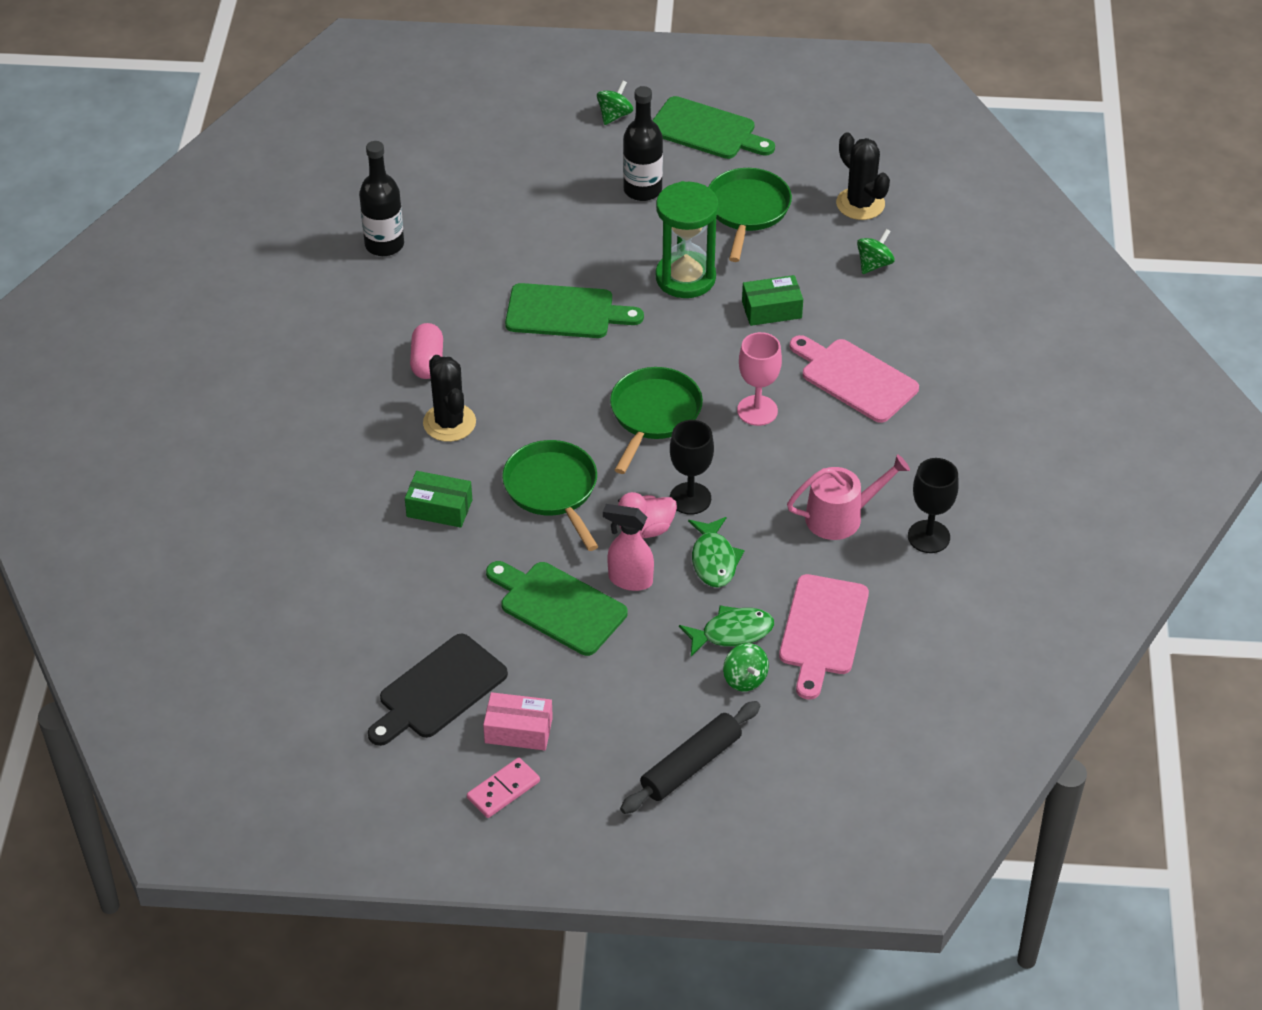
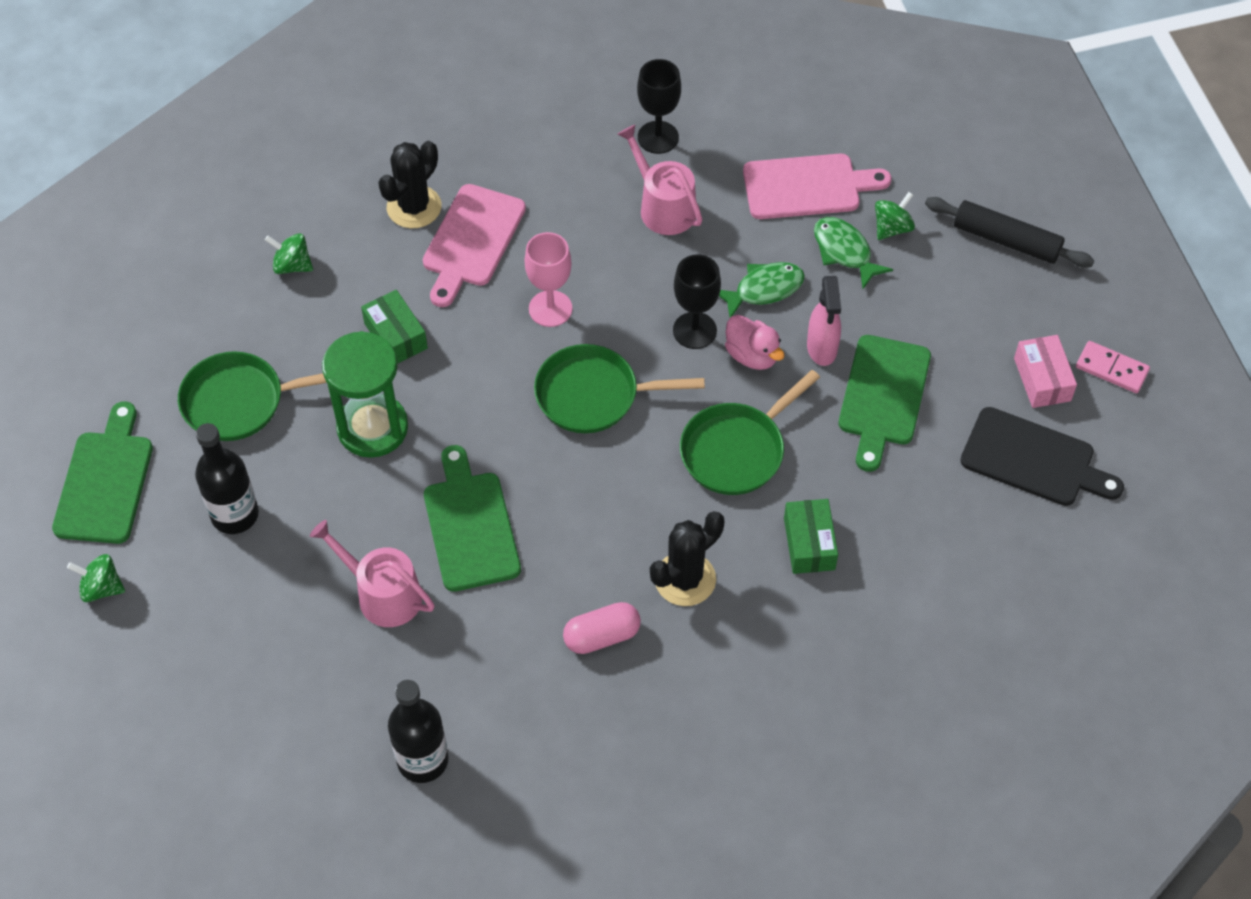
camera: 110 degrees left, 10 degrees up
(531, 252) = (382, 594): none -> pink watering can
(860, 204) = (196, 300): black cactus -> black cactus (414, 207)

